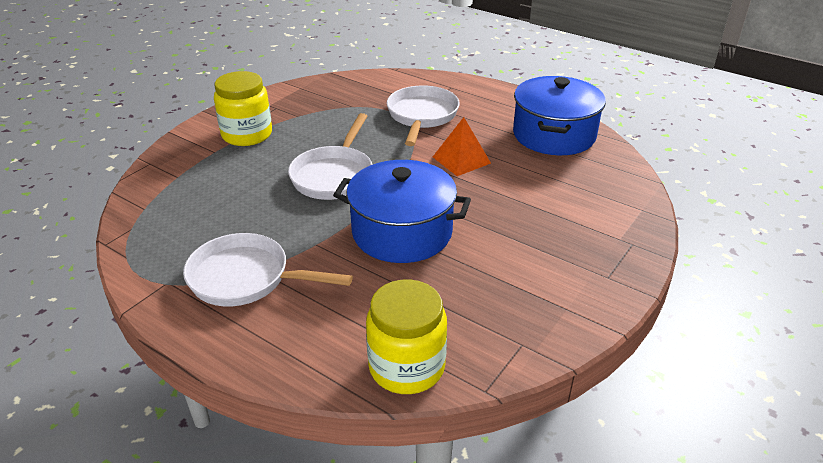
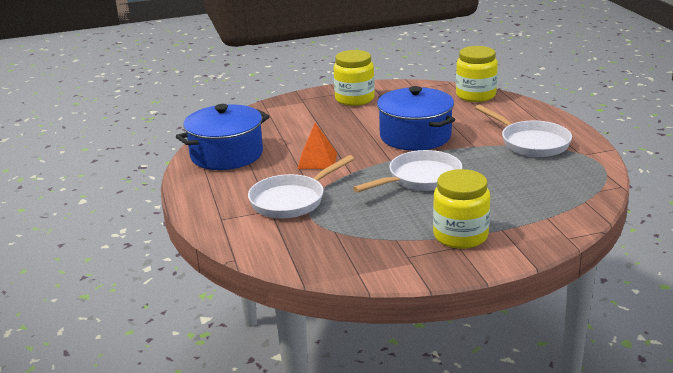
camera: 140 degrees left, 10 degrees down
(567, 273) = (354, 99): none -> yellow jar

